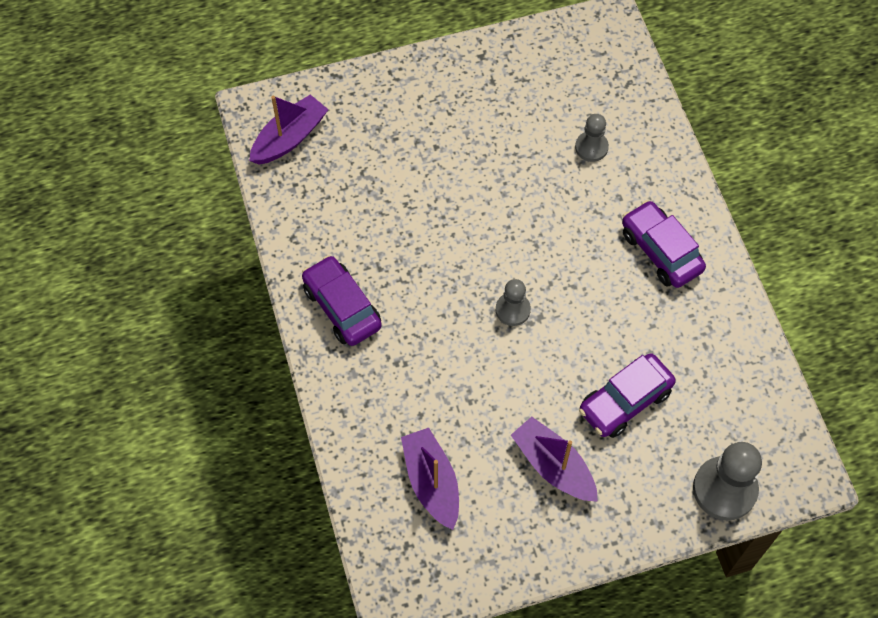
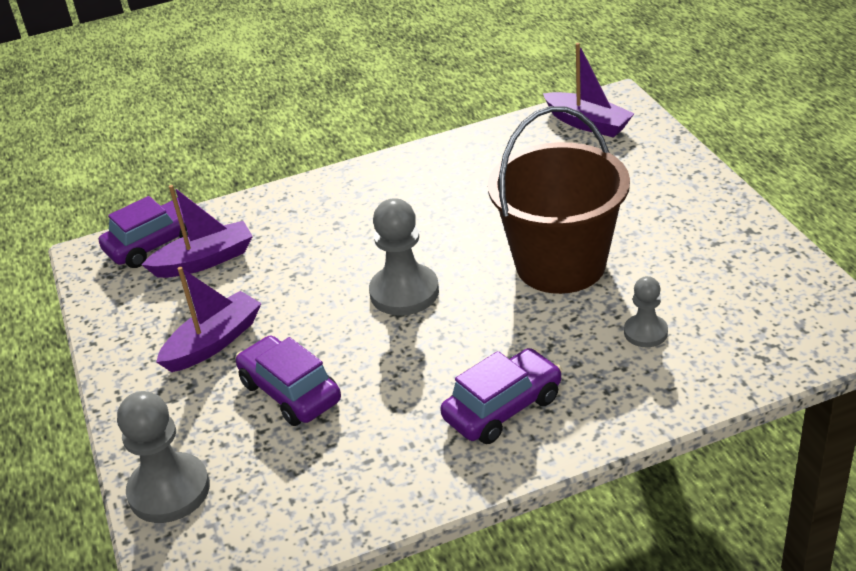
camera: 90 degrees right, 25 degrees down
(342, 307) = (396, 181): purple car -> purple car (156, 243)
(498, 190) = (560, 264): none -> brown bucket
(512, 310) = (404, 292): grey pawn -> grey pawn, size x1.72

